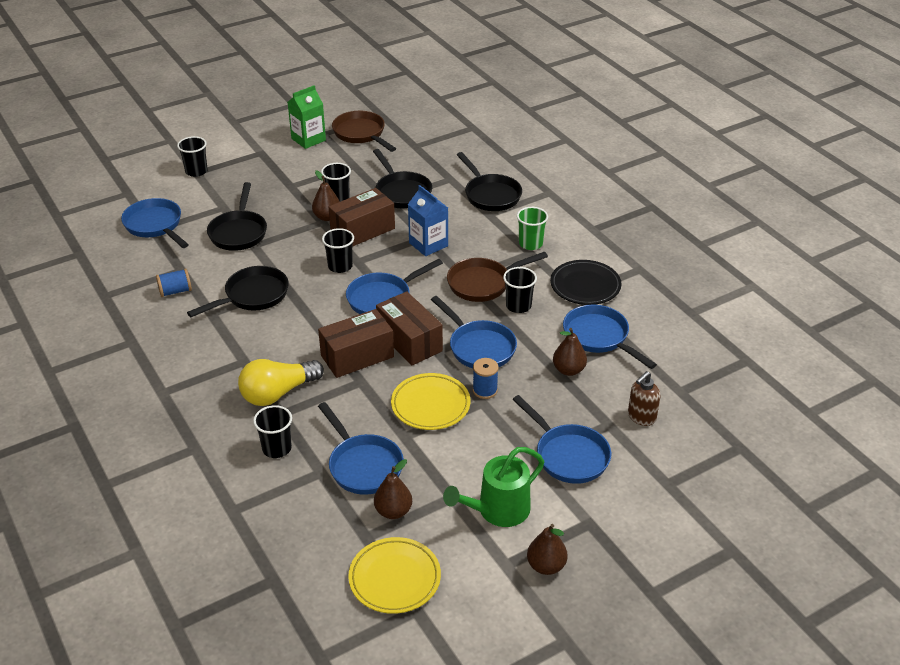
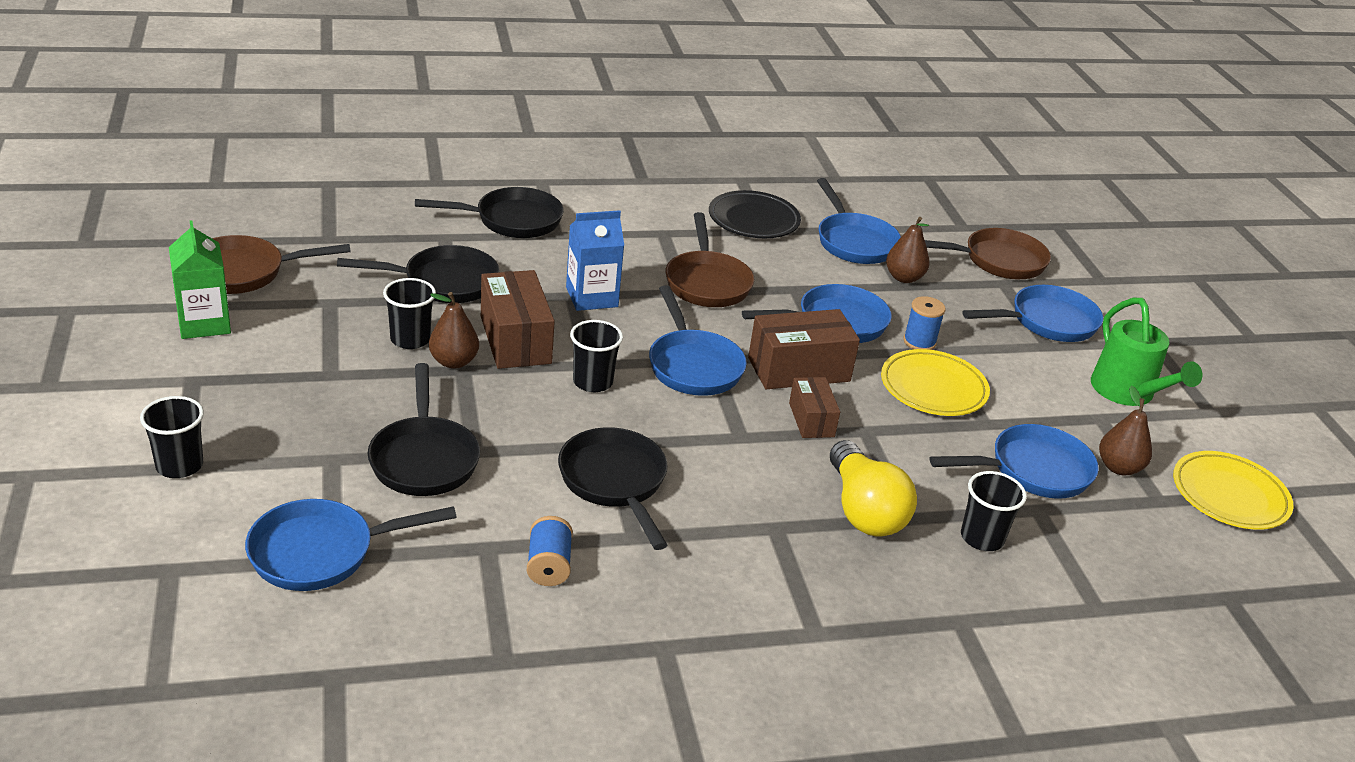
camera: 75 degrees left, 5 degrees down
(239, 232) = (424, 458): black pan -> black pan turned 60 degrees clockwise
(357, 356) = (811, 420): brown box -> brown box, size x0.59
(518, 306) = (767, 273): black cup -> none
(530, 244) = (644, 227): green cup -> none
(546, 566) = (1213, 387): brown pear -> none
(599, 337) = (854, 242): blue pan -> blue pan turned 90 degrees counterclockwise
(641, 417) = (998, 261): brown soap dispenser -> brown pan

